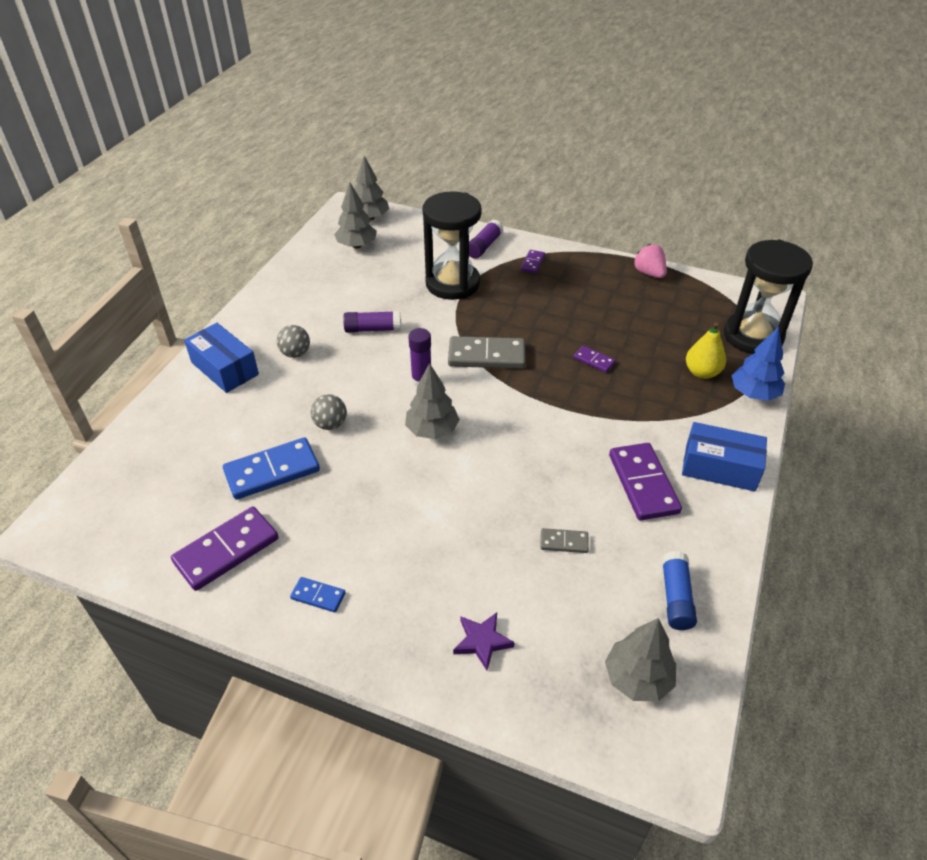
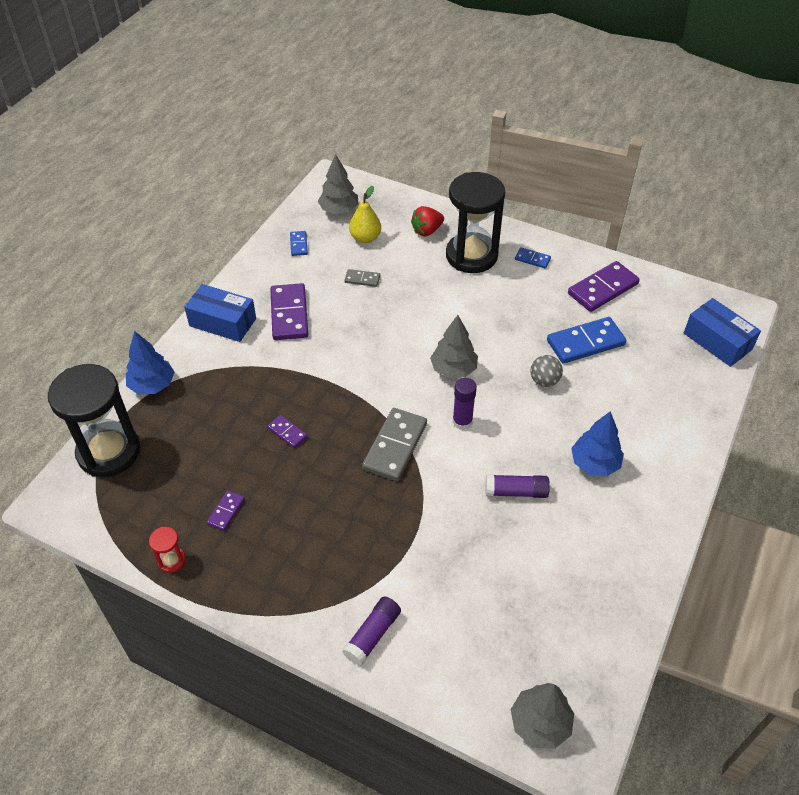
camera: 175 degrees left, 5 degrees up
(225, 368) = (662, 449): blue box -> blue box (717, 341)
(295, 353) = (594, 463): grey ball -> blue tree
(357, 245) = (552, 651): grey tree -> none
(452, 284) = (422, 560): black hourglass -> black hourglass (471, 255)
(482, 641) = (427, 231): purple star -> red strawberry
(486, 356) = (395, 446): grey domino -> grey domino turned 75 degrees counterclockwise
(532, 263) = (313, 593): purple domino -> purple domino (226, 511)
(649, 273) = (172, 560): pink strawberry -> red hourglass
(676, 597) = (298, 244): blue glue stick -> blue domino
(702, 372) = (187, 411): yellow pear -> yellow pear (365, 238)

